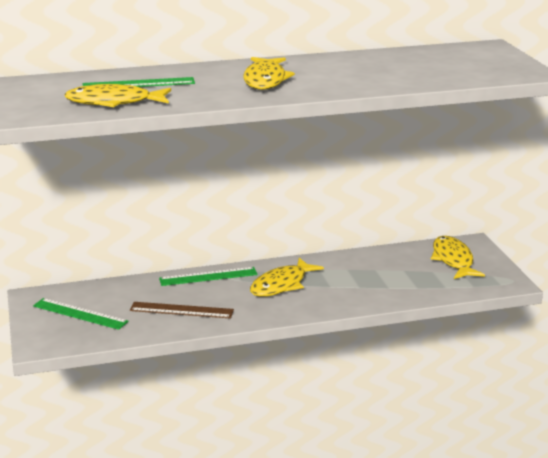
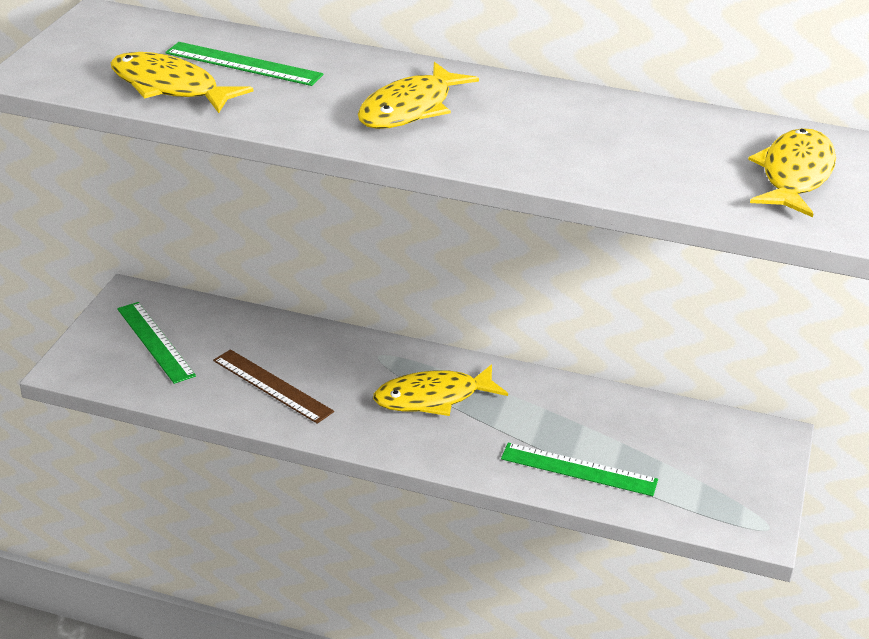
camera: 30 degrees right, 10 degrees up
(208, 276) = (355, 347): green ruler -> green ruler (579, 469)
(453, 260) = (713, 454): yellow fish -> yellow fish (794, 175)

